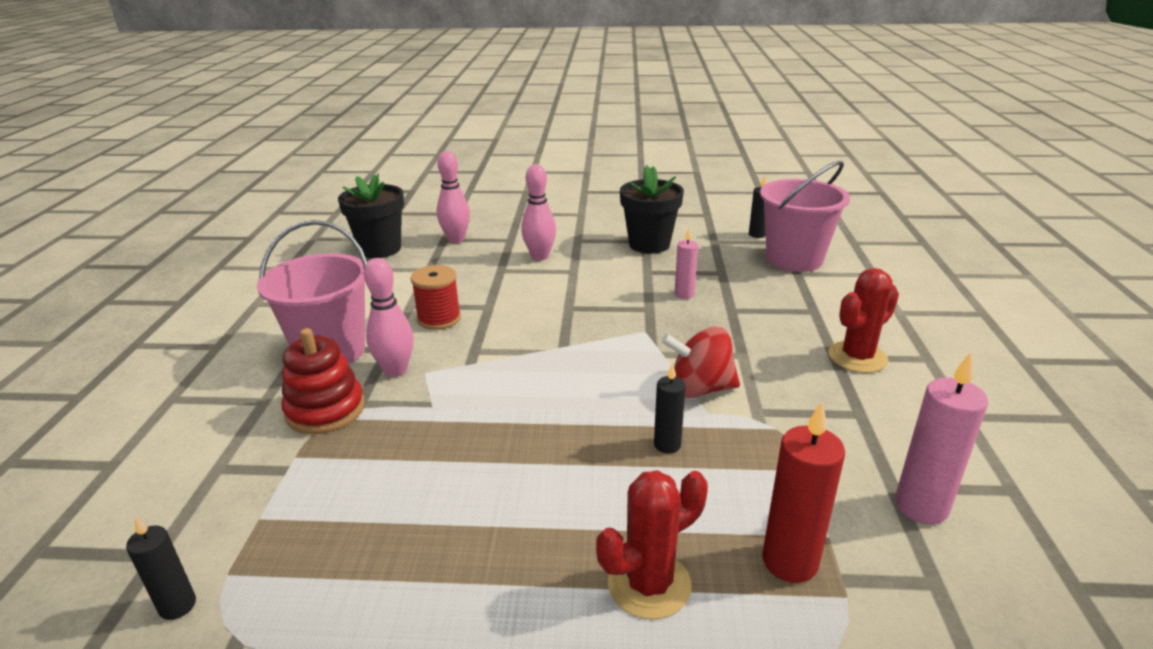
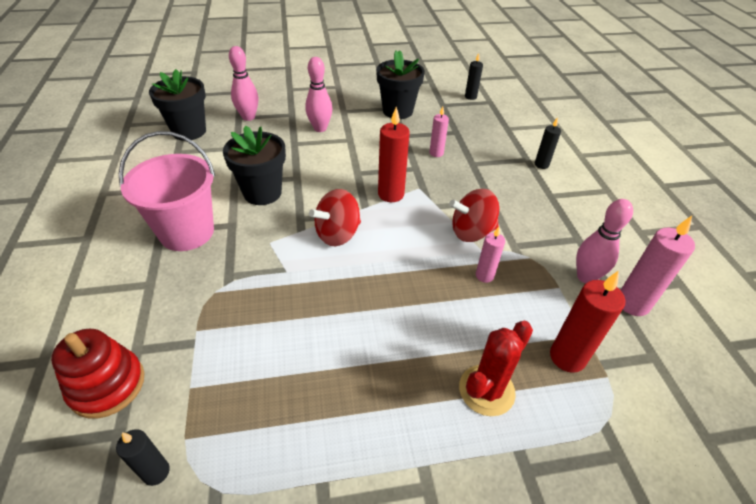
camera: 15 degrees left, 15 degrees up
(325, 410) = (204, 286): red stacking toy -> red stacking toy (107, 385)
(395, 370) = (246, 243): pink bowling pin -> pink bowling pin (585, 277)
(439, 319) = (262, 193): red spool -> black flower pot
(515, 372) = (337, 234): none -> red spinning top
(603, 335) = (391, 194): none -> red candle
(667, 445) = (464, 280): black candle -> black candle (541, 164)
(699, 443) = (484, 276): none -> pink candle
(794, 259) = (502, 116): pink bucket -> none
(857, 357) = (565, 194): red cactus -> none

